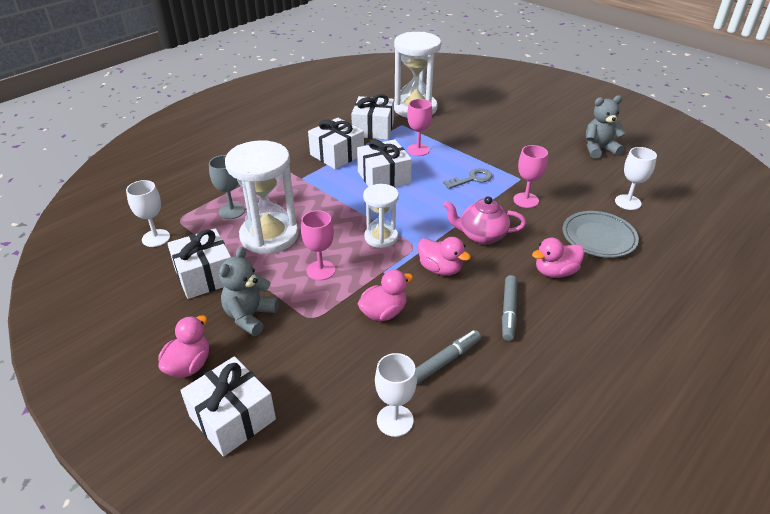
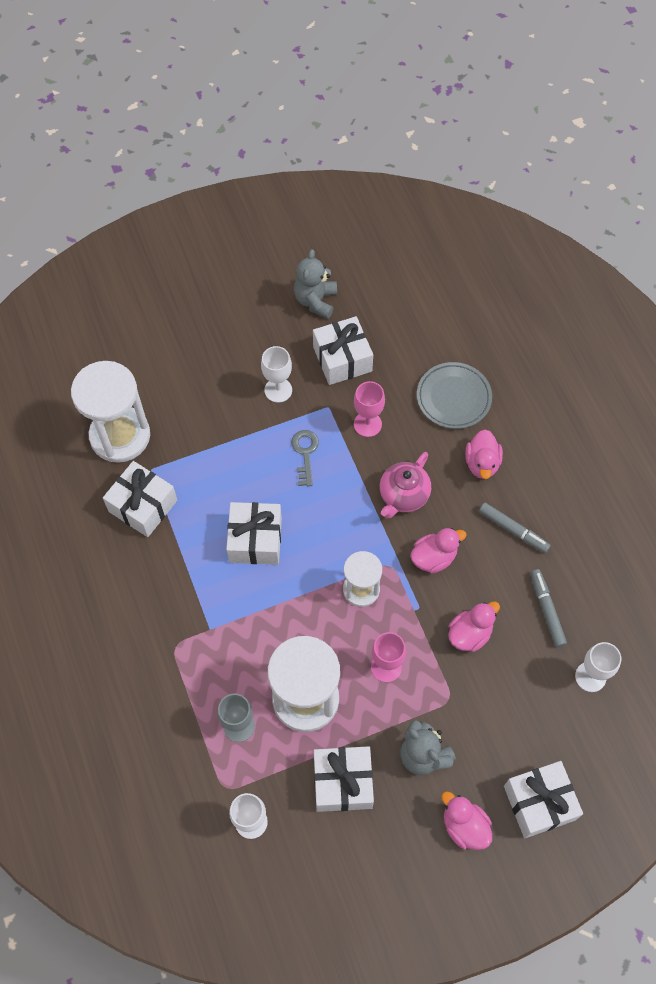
camera: 65 degrees left, 25 degrees up
(337, 154) = (180, 570): white gift -> white gift (342, 359)
(383, 312) = (469, 634): pink duck -> pink duck turned 60 degrees clockwise
(418, 150) = (218, 478): pink goblet -> none
(628, 202) = (415, 338): white goblet -> white goblet (278, 390)

